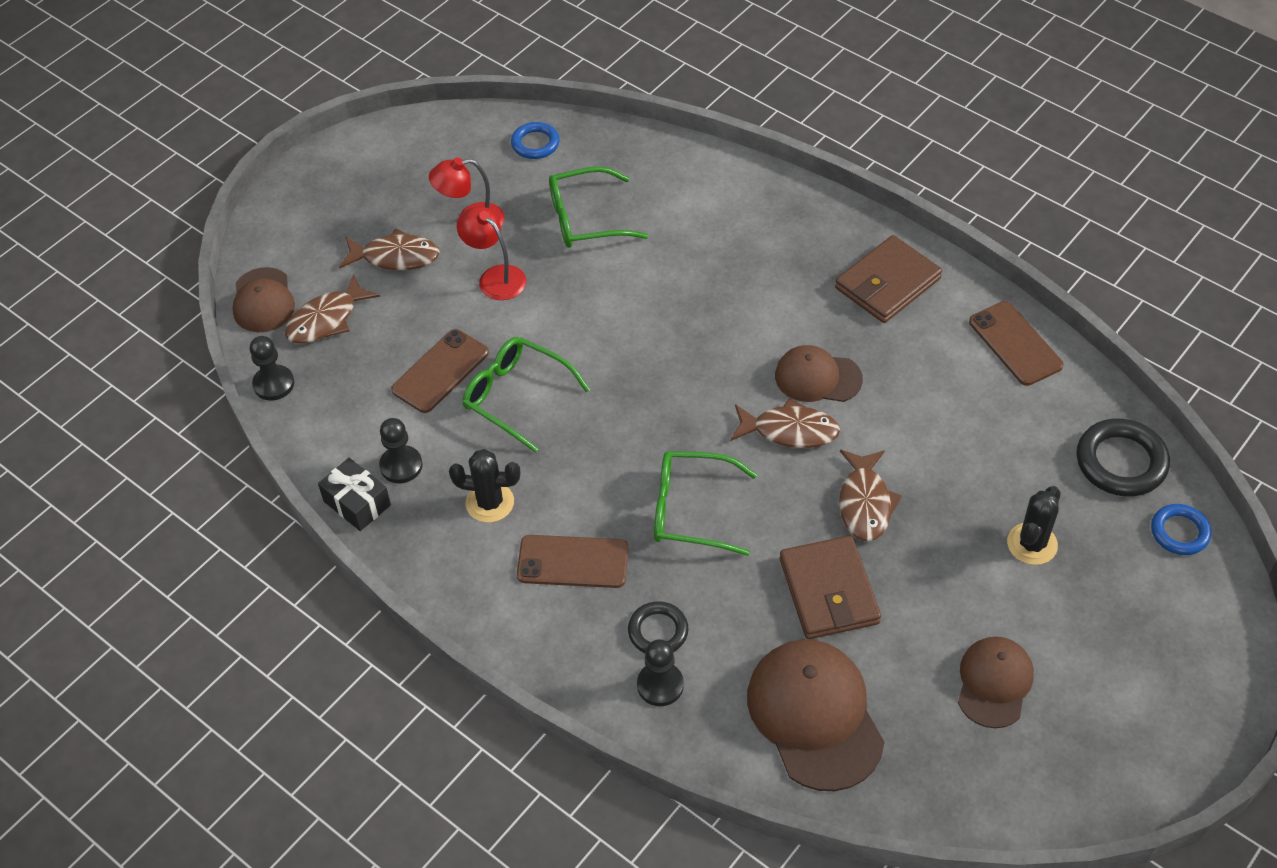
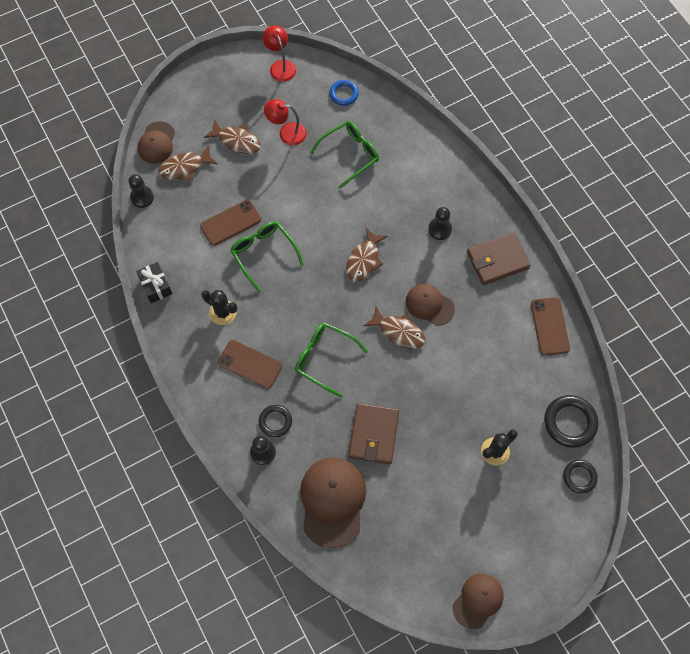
camera: 20 degrees right, 15 degrees up
(401, 466) = (187, 272): black pawn -> black pawn (439, 229)
(495, 277) = (284, 174): red lamp -> red lamp (280, 66)
(586, 219) = (350, 155): green glasses -> green glasses turned 135 degrees clockwise
(865, 503) = (418, 391): brown fish -> brown fish (364, 260)
(994, 683) = (433, 522): brown cap -> brown cap (478, 600)
(1179, 532) = (579, 477): blue ring -> black ring

